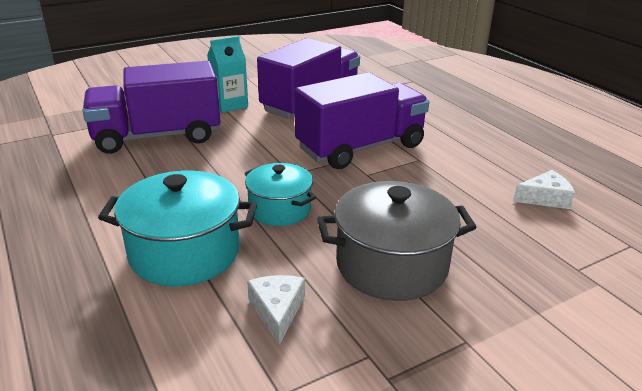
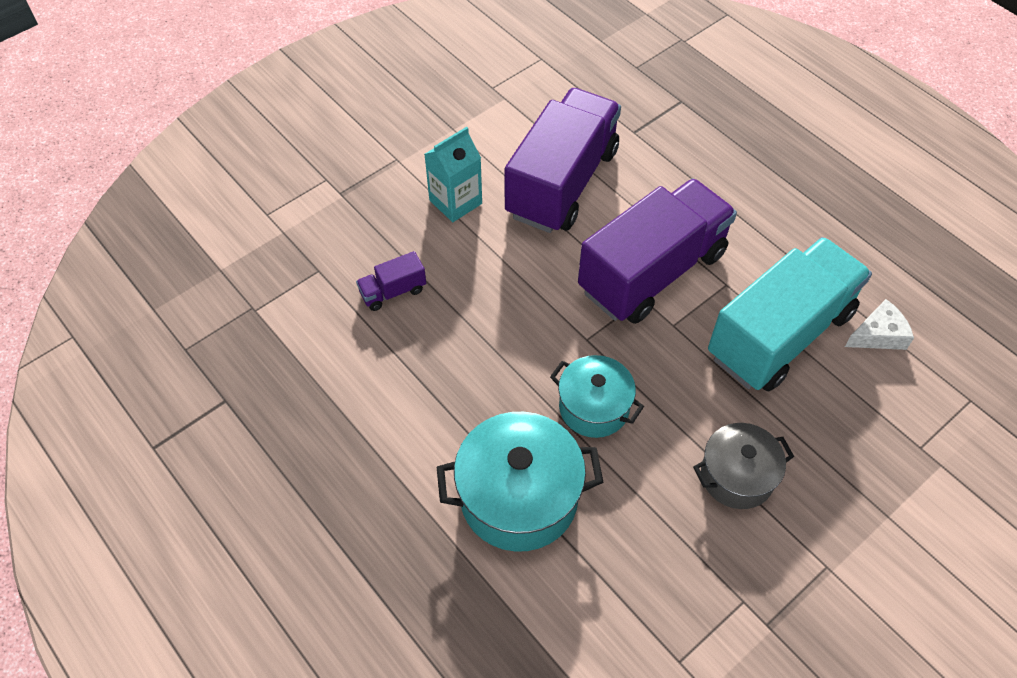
camera: 10 degrees left, 25 degrees up
(157, 136) = (393, 291): purple truck -> purple truck, size x0.40
(277, 311) = (643, 562): white cheese -> none
(391, 265) = (737, 476): grey pot -> grey pot, size x0.63
(457, 189) = (780, 334): none -> turquoise truck

